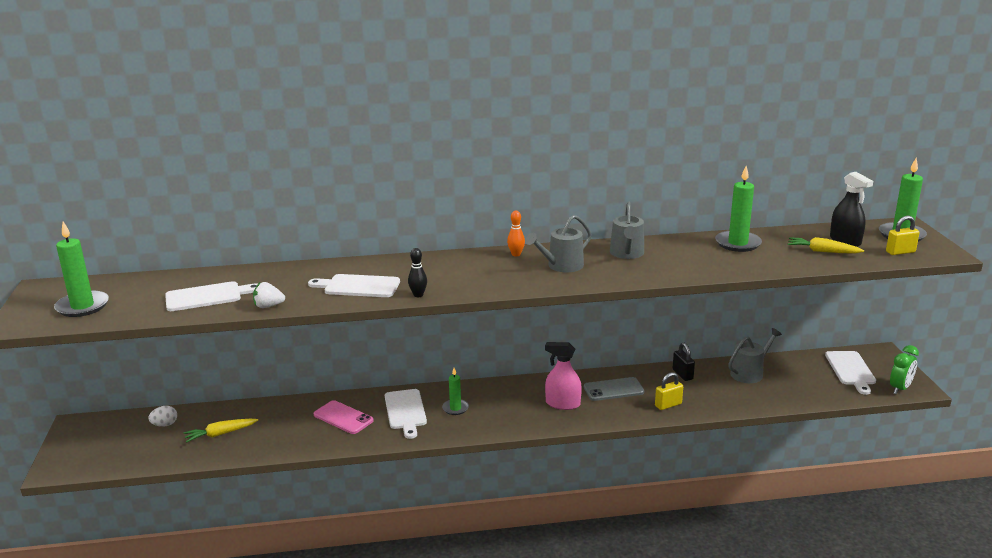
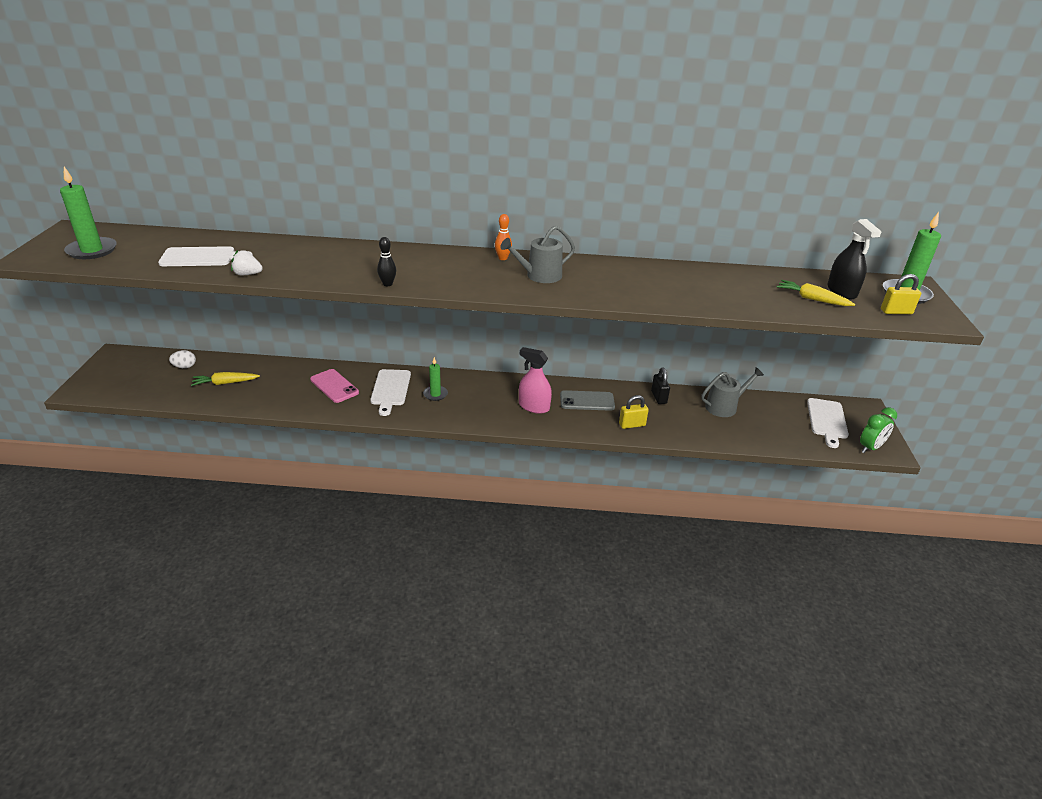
camera: 10 degrees right, 10 degrees up
(358, 286) = (339, 268): white cutting board -> none
(627, 253) = (610, 273): grey watering can -> none
(738, 243) = (727, 278): green candle -> none

